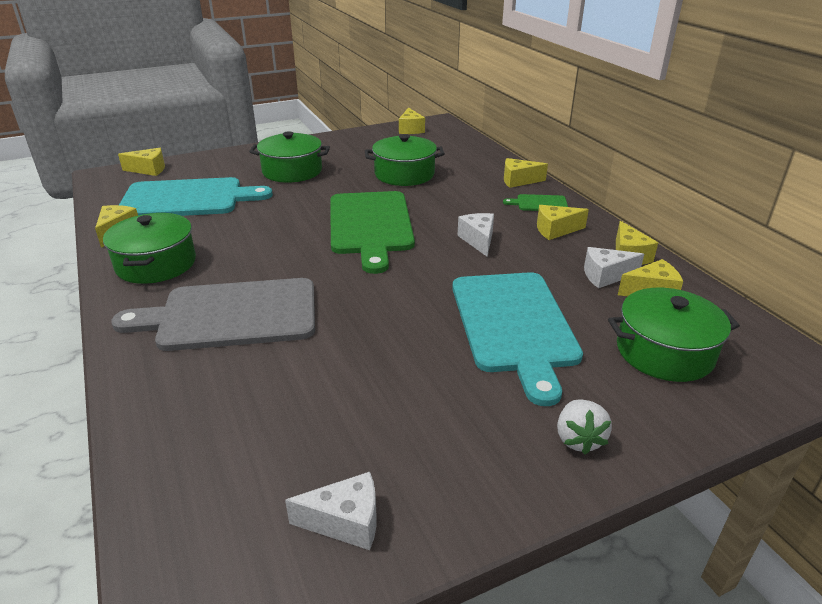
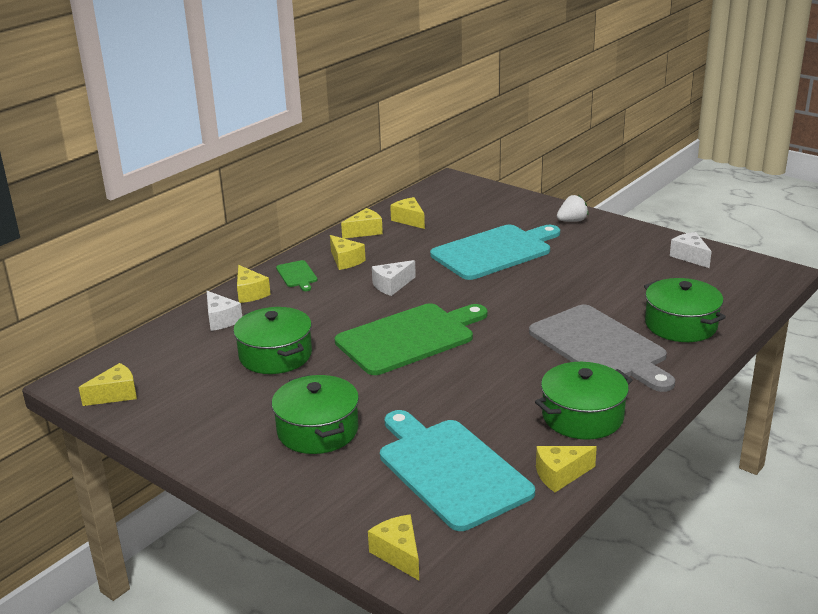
camera: 115 degrees left, 5 degrees down
(605, 276) = (403, 235): white cheese -> white cheese (221, 320)
(664, 352) = (474, 211): green pot -> green pot (681, 325)

